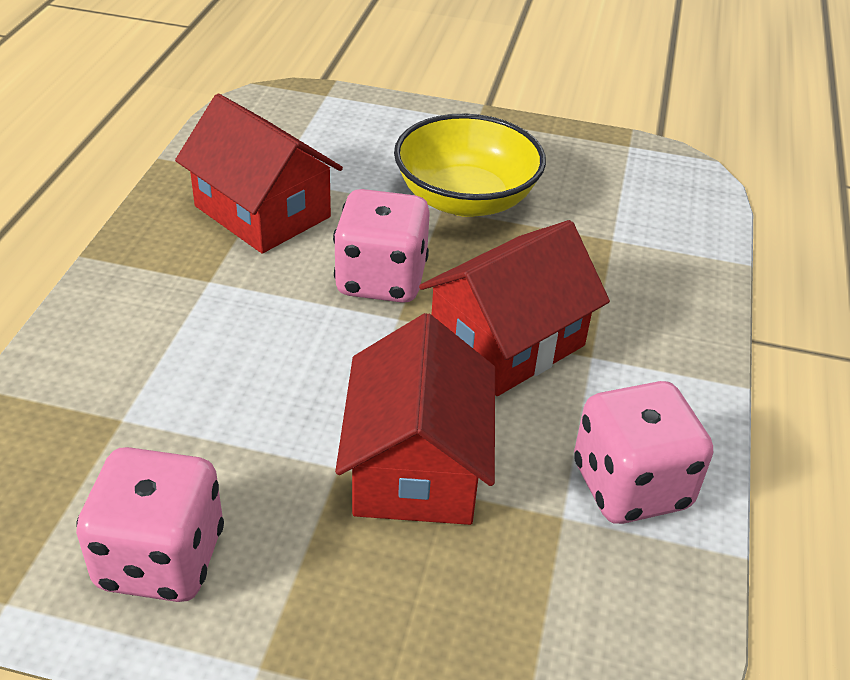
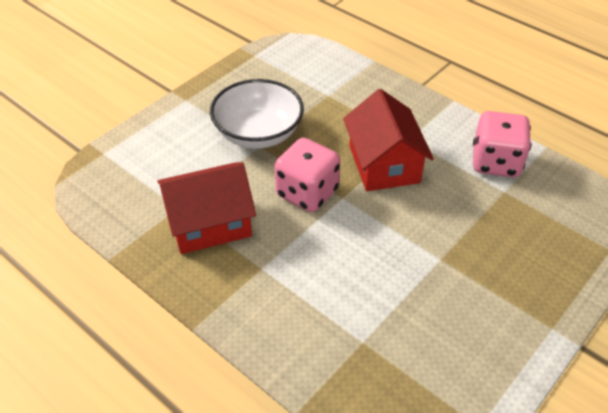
camera: 60 degrees left, 5 degrees up
(160, 559) = (474, 349): pink dice -> none
(416, 466) = (453, 229): red house -> none
(466, 199) = (258, 133): yellow bowl -> white bowl

